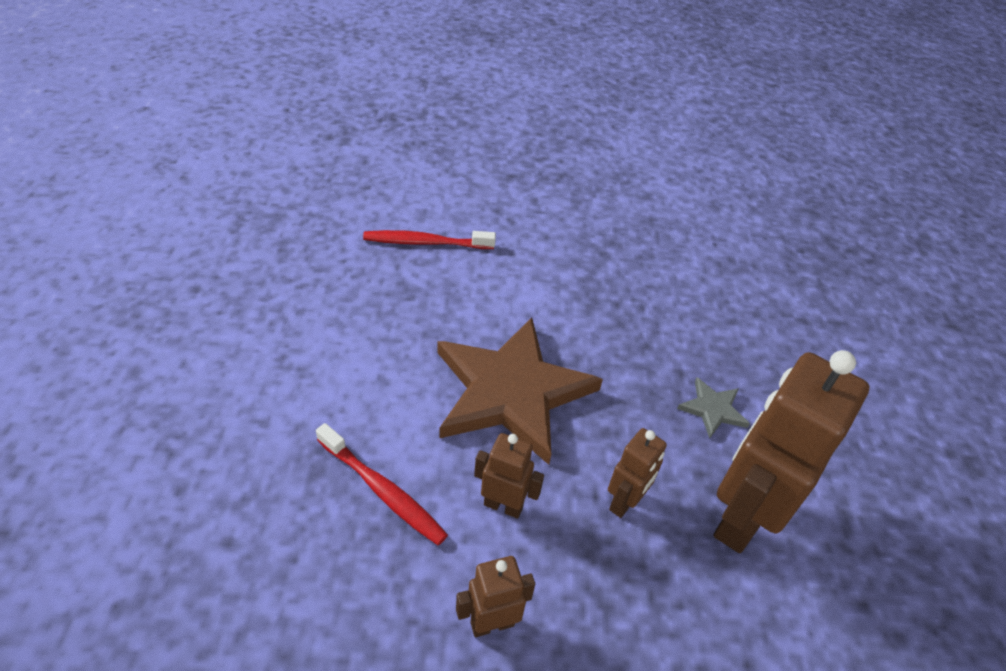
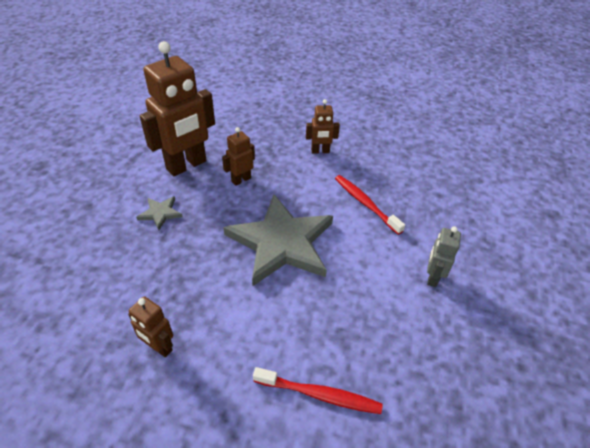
camera: 165 degrees left, 0 degrees up
(282, 374) = (432, 277): none -> grey robot
(503, 505) = (304, 188): brown robot -> brown robot (159, 347)
(511, 392) = (282, 242): brown star -> grey star

